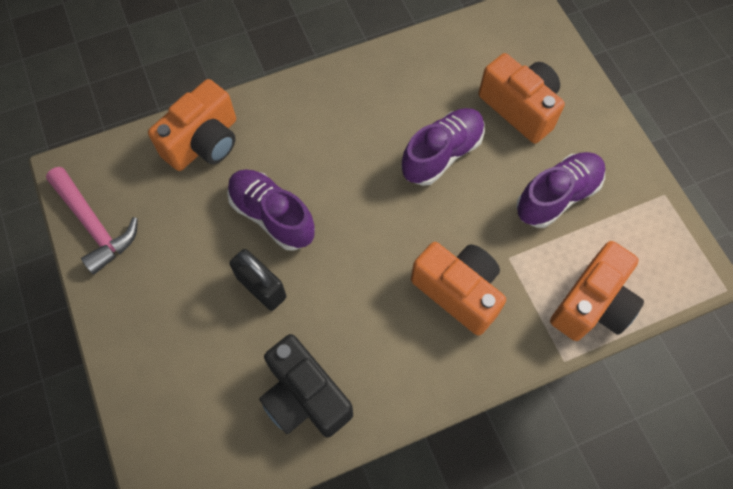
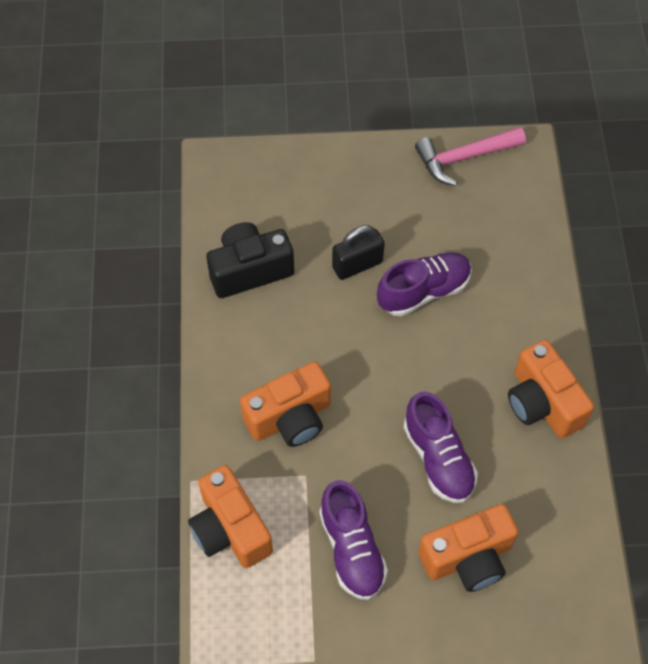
camera: 110 degrees right, 5 degrees down
(204, 142) = (521, 256): orange camera -> orange camera (542, 403)

